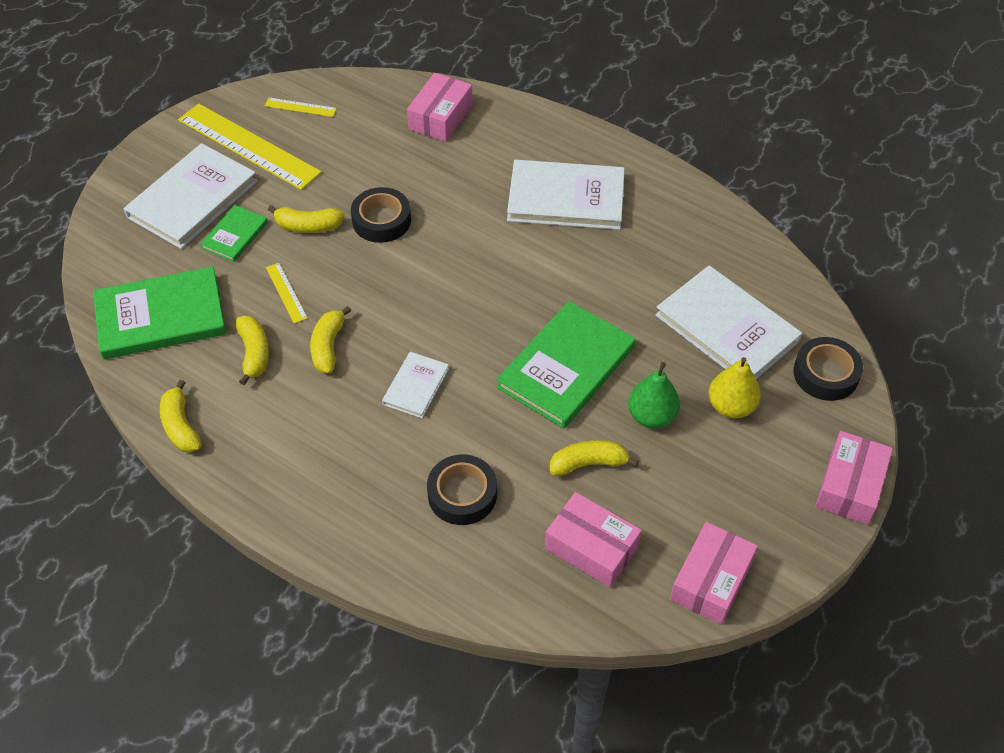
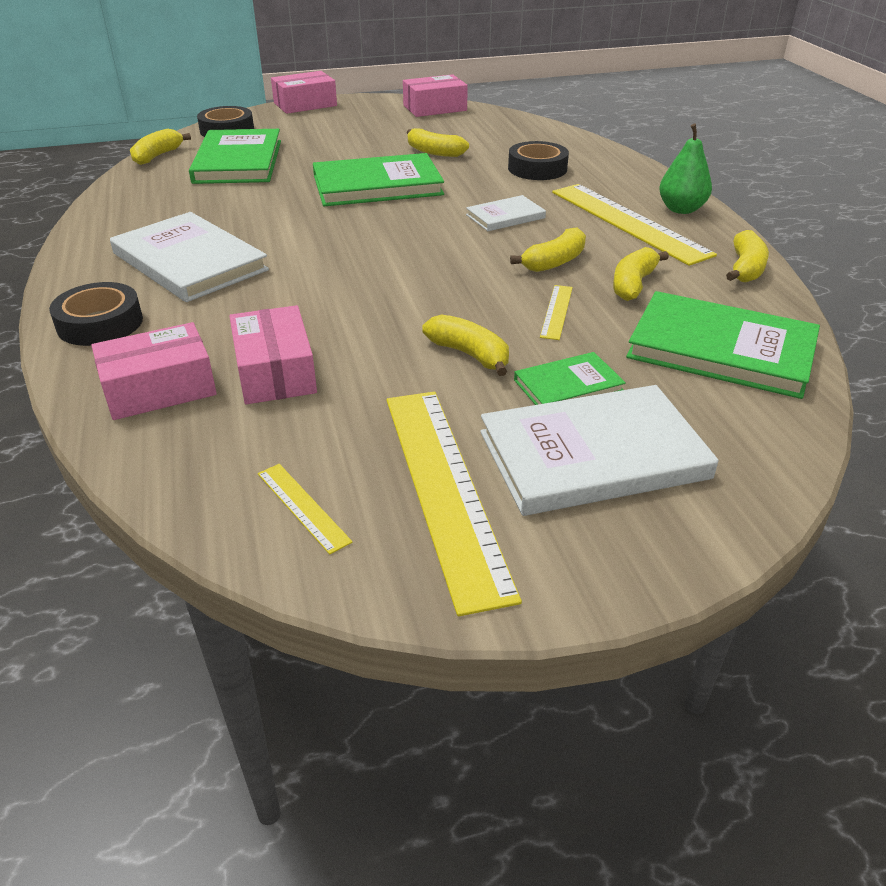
camera: 140 degrees left, 15 degrees down
(310, 442) = (628, 222): none -> yellow ruler
(381, 220) = (383, 323): black tape -> black tape (100, 323)
(591, 547) = (483, 132): pink box -> pink box (275, 372)
(651, 416) = (361, 152): green pear -> green pear (681, 209)
(727, 328) = (238, 161): white book -> green book
(731, 406) = (307, 140): yellow pear -> none
(801, 292) = (157, 156): none -> yellow banana

